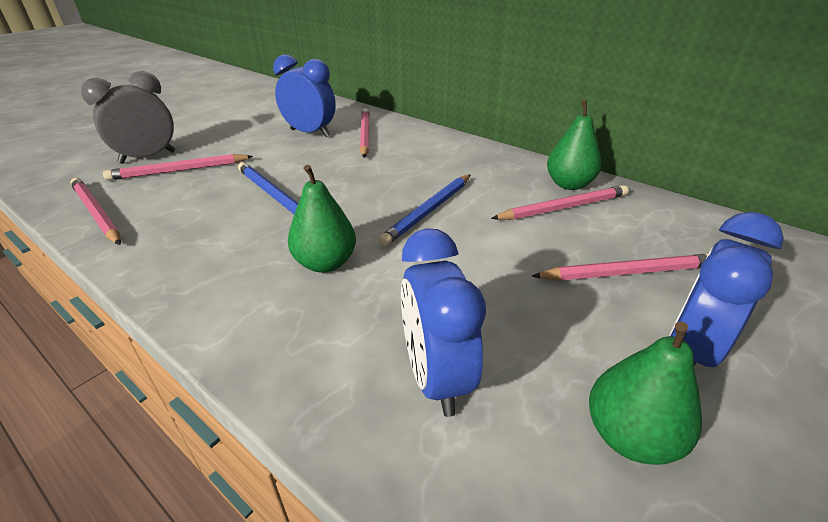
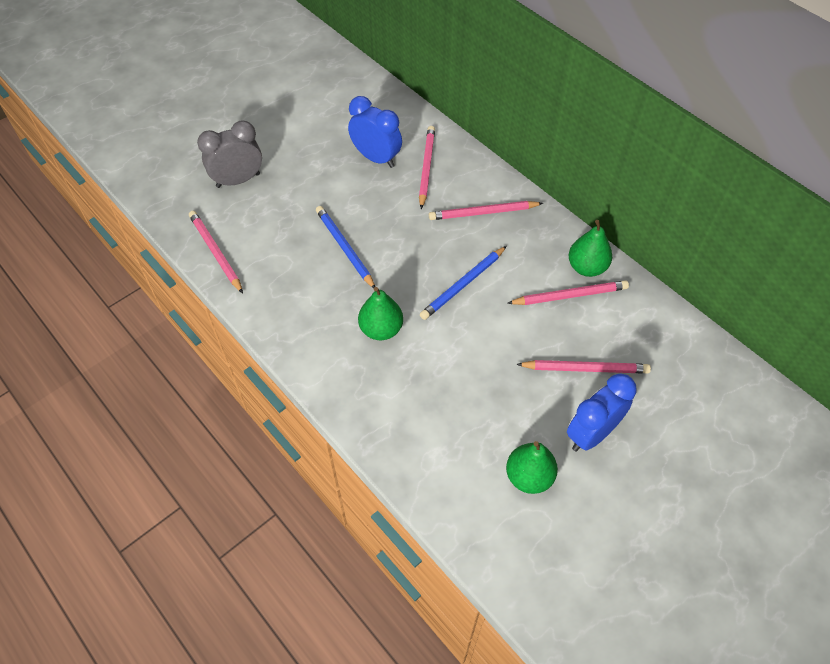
camera: 10 degrees right, 20 degrees up
(179, 170) = (267, 204): pink pencil -> pink pencil (483, 212)
(436, 377) = (437, 427): blue clock -> none

